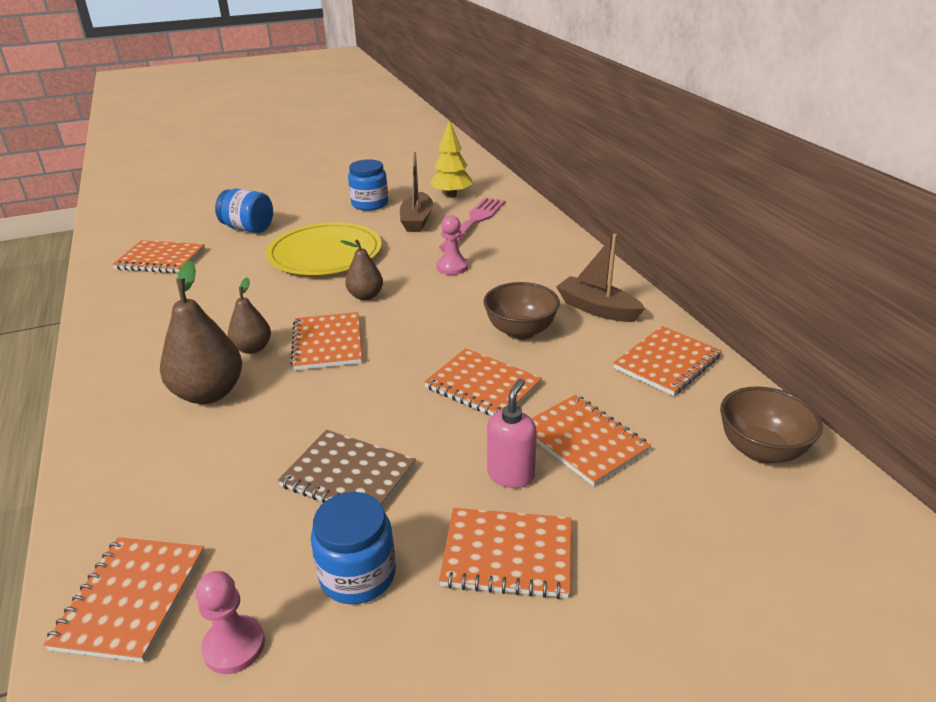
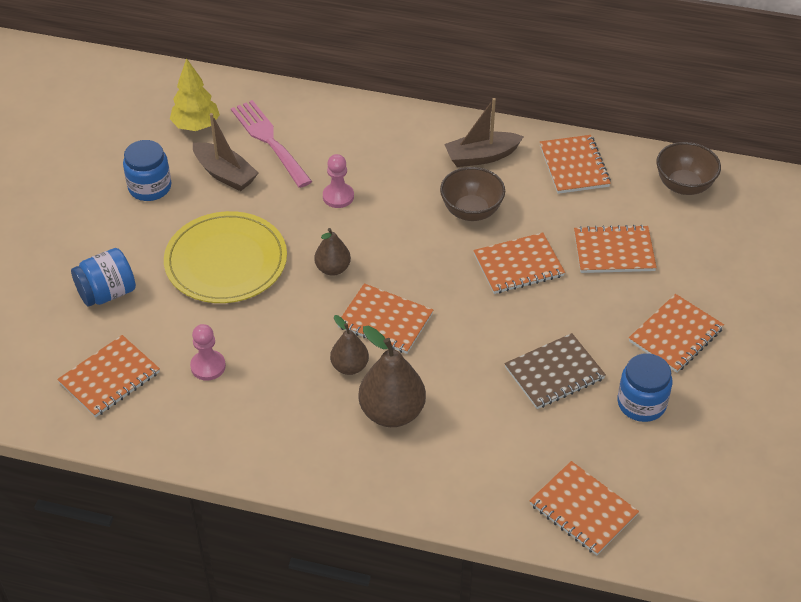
camera: 55 degrees left, 15 degrees up
(234, 646) = (653, 474): pink pawn -> pink pawn (208, 366)
(511, 475) = (615, 299): pink soap dispenser -> none

